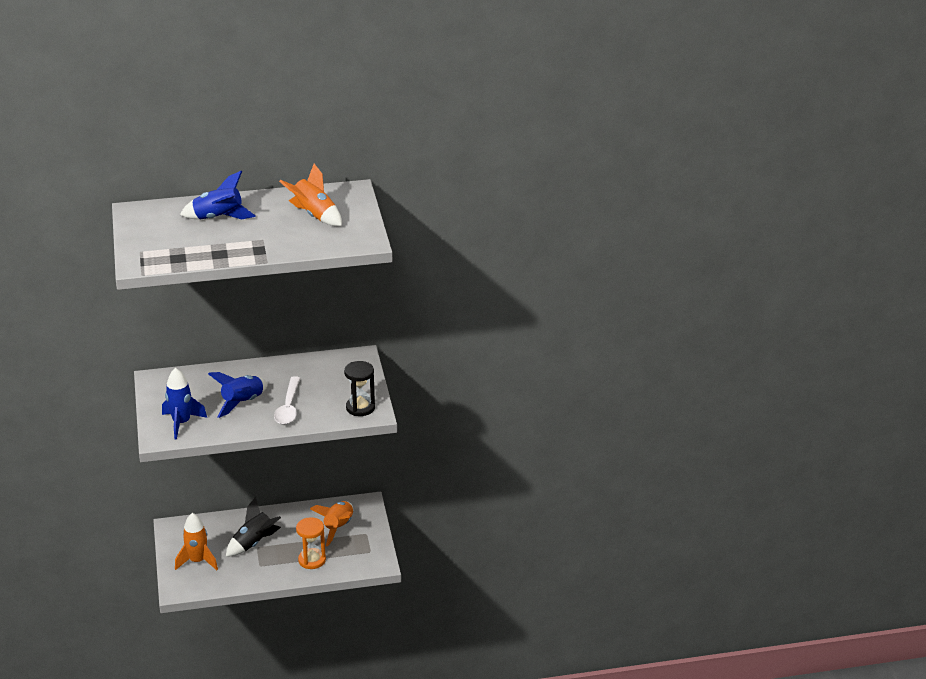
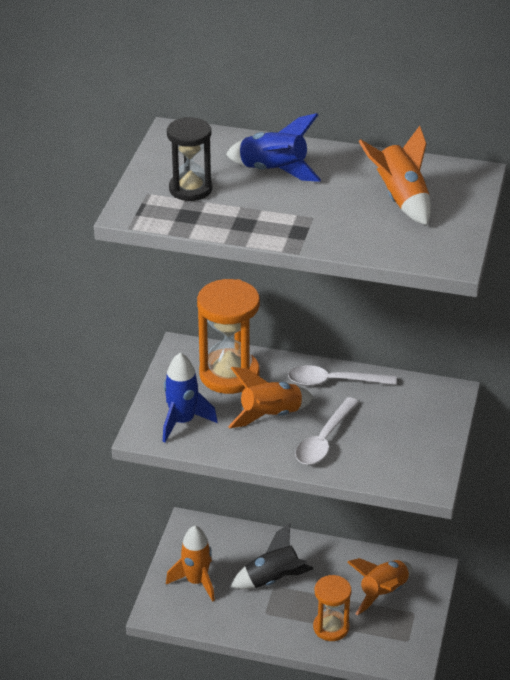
camera: 25 degrees right, 5 degrees up
(198, 385) = (229, 374): none -> orange hourglass
(242, 403) = (270, 415): blue rocket -> orange rocket
(275, 370) = (334, 381): none -> white spoon
(360, 407) = (415, 469): black hourglass -> black hourglass (190, 189)

